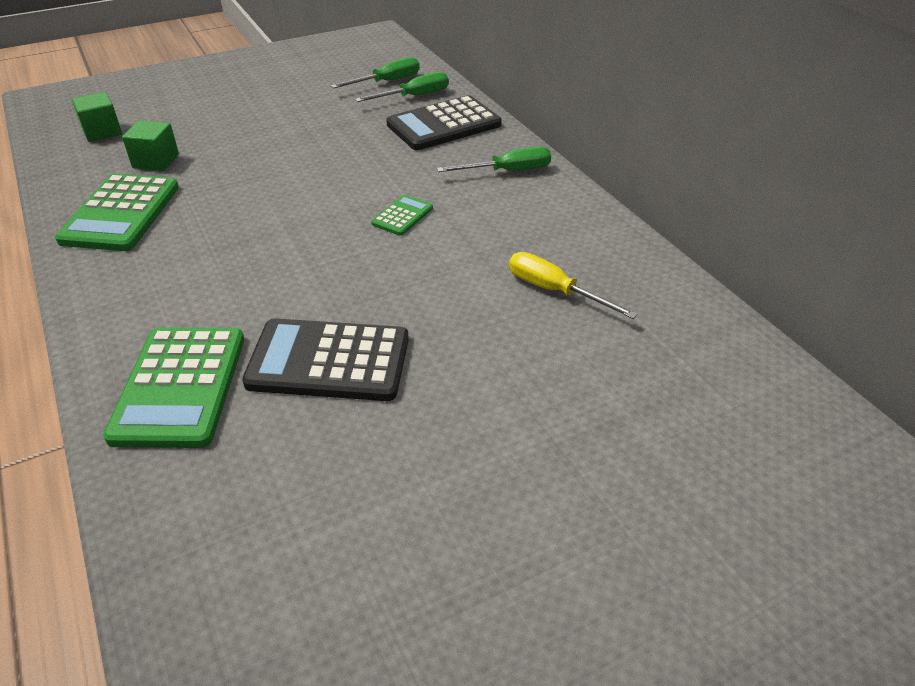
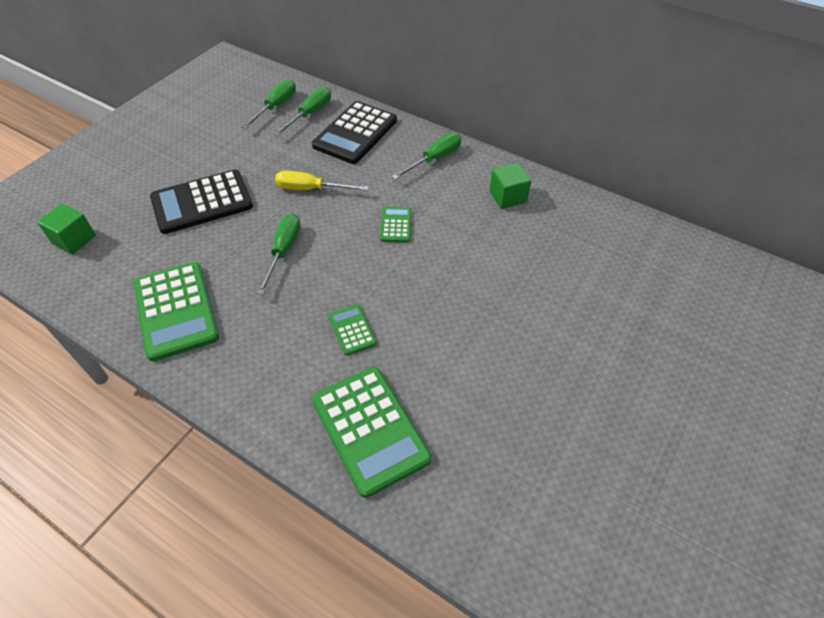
camera: 30 degrees left, 10 degrees up
(156, 161) = (155, 250): green cube -> green cube (507, 196)
(258, 291) = (352, 330): none -> green calculator
(266, 200) = (283, 251): none -> green screwdriver
(329, 361) = (450, 361): black calculator -> black calculator (202, 202)
(554, 291) = (541, 244): yellow screwdriver -> yellow screwdriver (311, 189)

